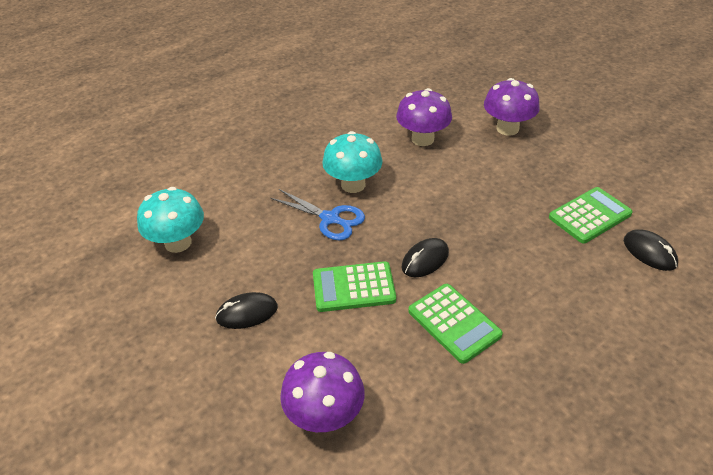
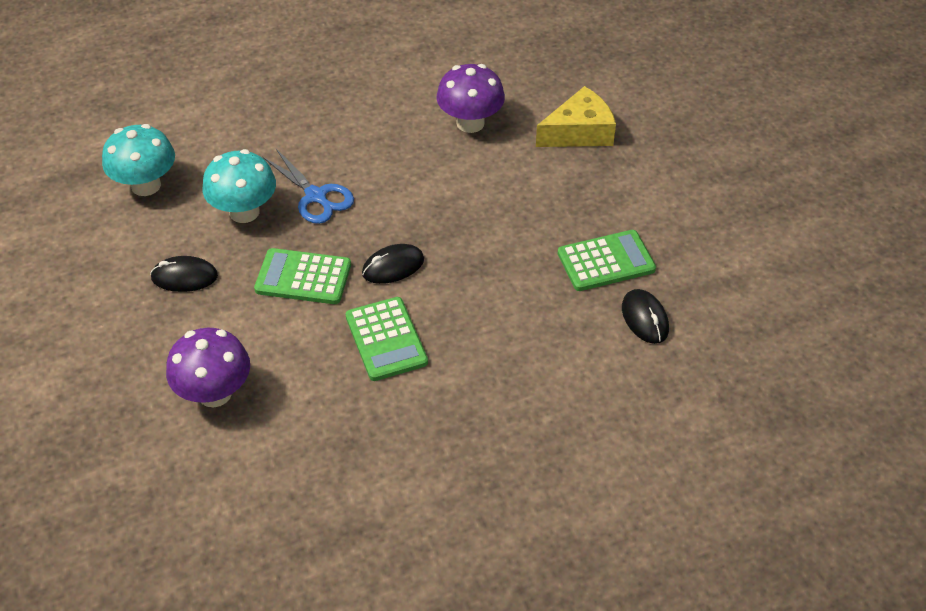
camera: 15 degrees right, 5 degrees up
(353, 185) = (361, 162): turquoise mushroom -> turquoise mushroom (244, 212)
(507, 128) = (579, 132): purple mushroom -> yellow cheese

